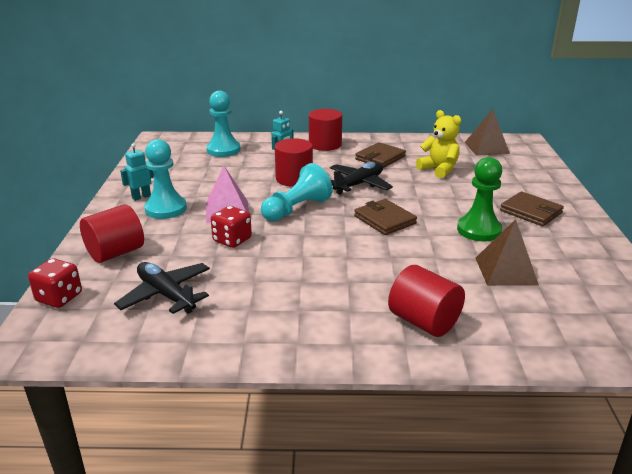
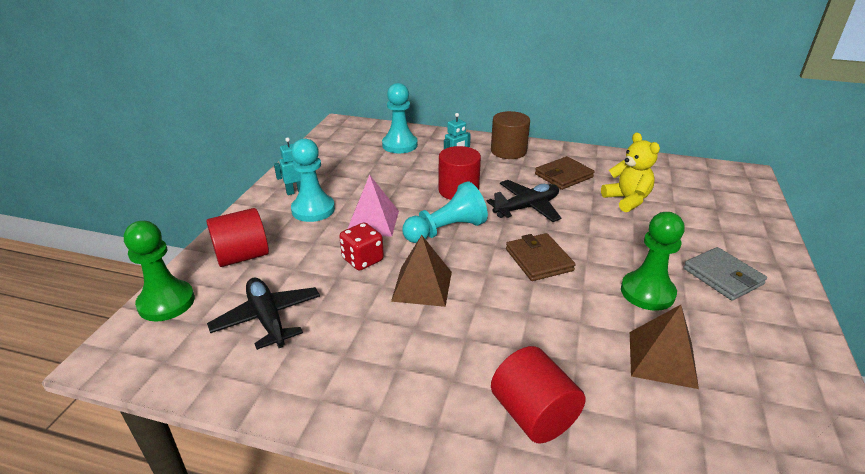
camera: 15 degrees right, 5 degrees up
(59, 298) = (166, 302): red dice -> green pawn
(325, 145) = (508, 151): red cylinder -> brown cylinder
(486, 148) = (695, 178): brown pyramid -> brown pyramid (422, 286)
(530, 212) = (722, 276): brown wallet -> grey wallet

